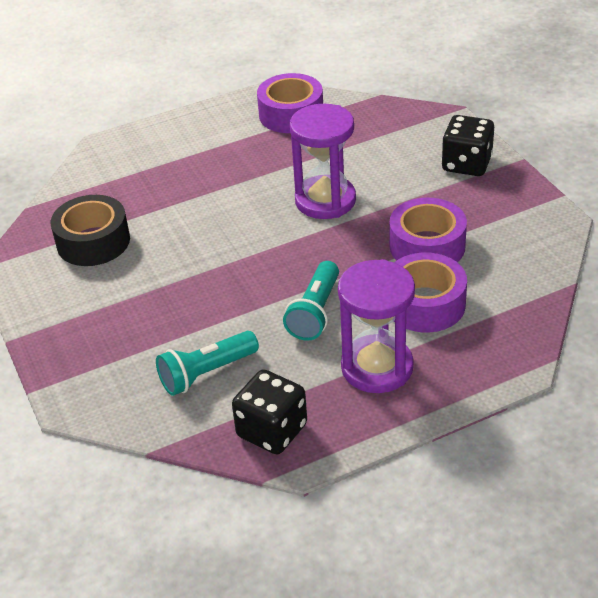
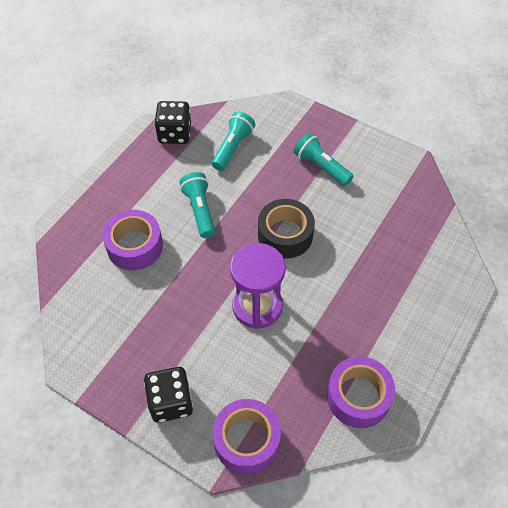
camera: 145 degrees right, 15 degrees up
(93, 242) = (381, 199): black tape -> black tape (285, 235)
(120, 301) = (321, 167): none -> turquoise flashlight
(377, 367) = (140, 191): purple hourglass -> none
(427, 246) = (158, 296): purple tape -> purple tape (246, 440)

